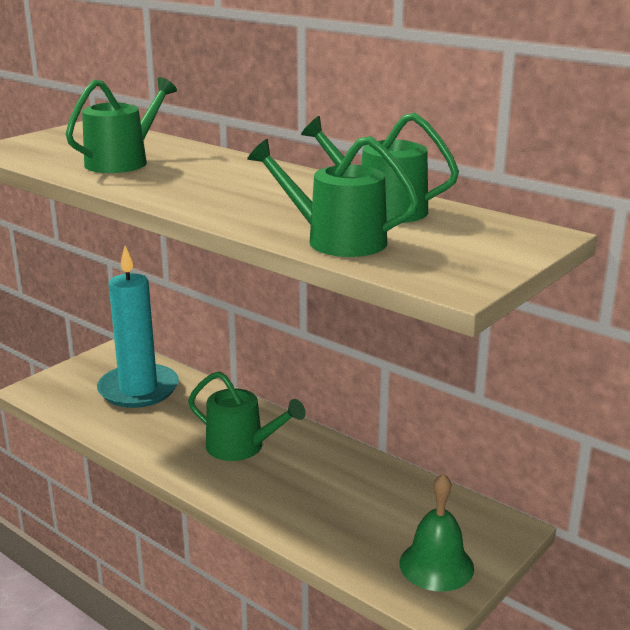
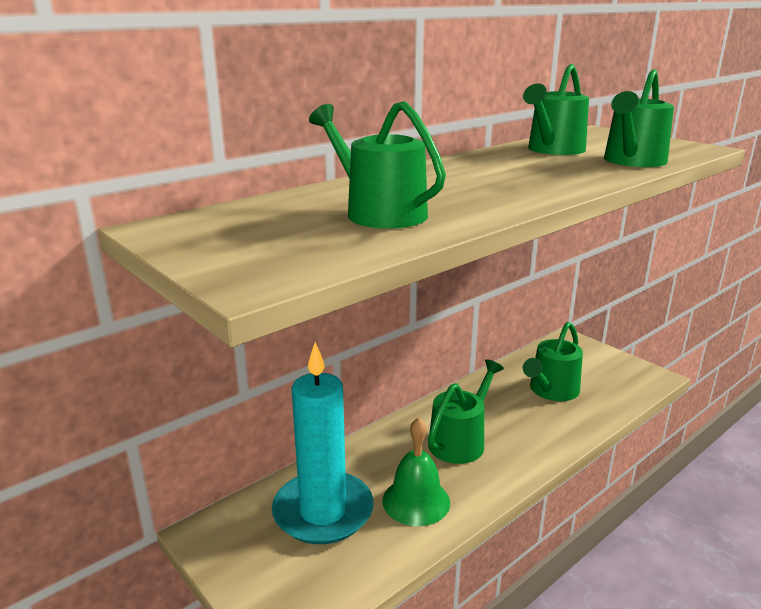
camera: 80 degrees left, 0 degrees up
(359, 507) = (551, 390): none -> green watering can
(436, 565) = (613, 370): green bell -> green bell (416, 501)

